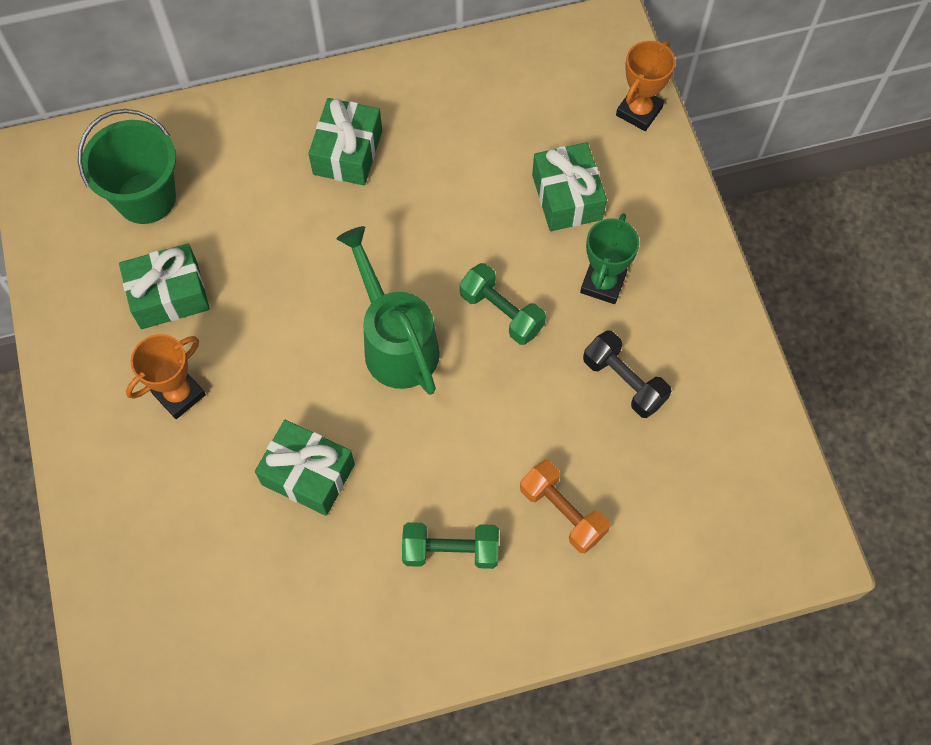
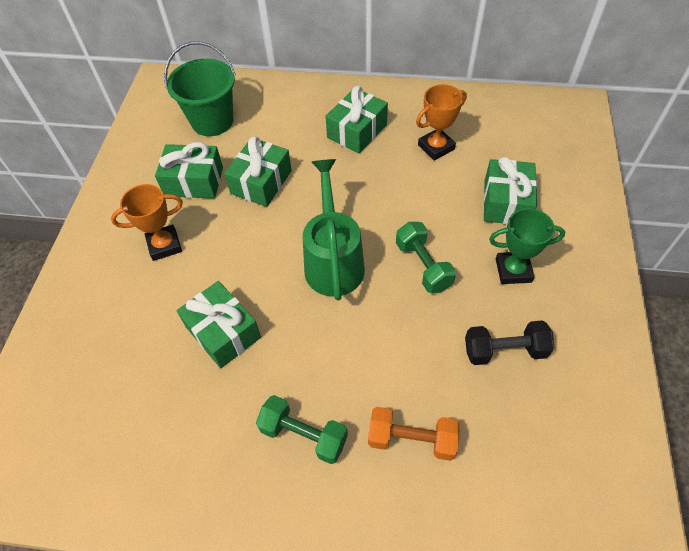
camera: 25 degrees right, 10 degrees down
(258, 267) = (261, 182): none -> green gift
(562, 512) = (411, 439): orange dumbbell -> orange dumbbell turned 60 degrees counterclockwise
(603, 283) = (513, 270): green trophy -> green trophy turned 45 degrees clockwise
(624, 381) = (504, 350): black dumbbell -> black dumbbell turned 75 degrees counterclockwise
(639, 111) = (583, 162): orange trophy -> orange trophy (436, 147)

